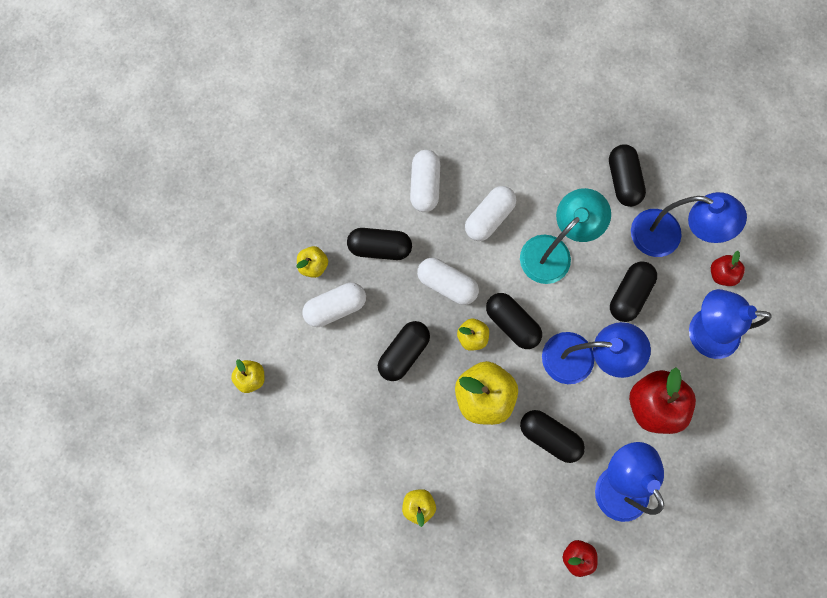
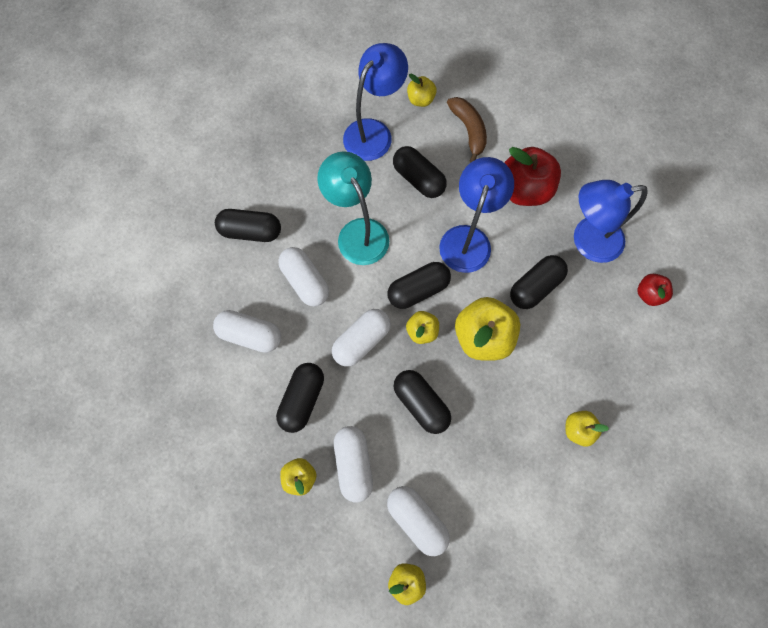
camera: 75 degrees left, 5 degrees down
(303, 374) = (417, 519): none -> white capsule
(622, 180) = (308, 151): black capsule -> black capsule (251, 231)
(702, 331) = (468, 130): blue lamp -> brown banana
(721, 274) = (420, 100): red apple -> yellow apple

